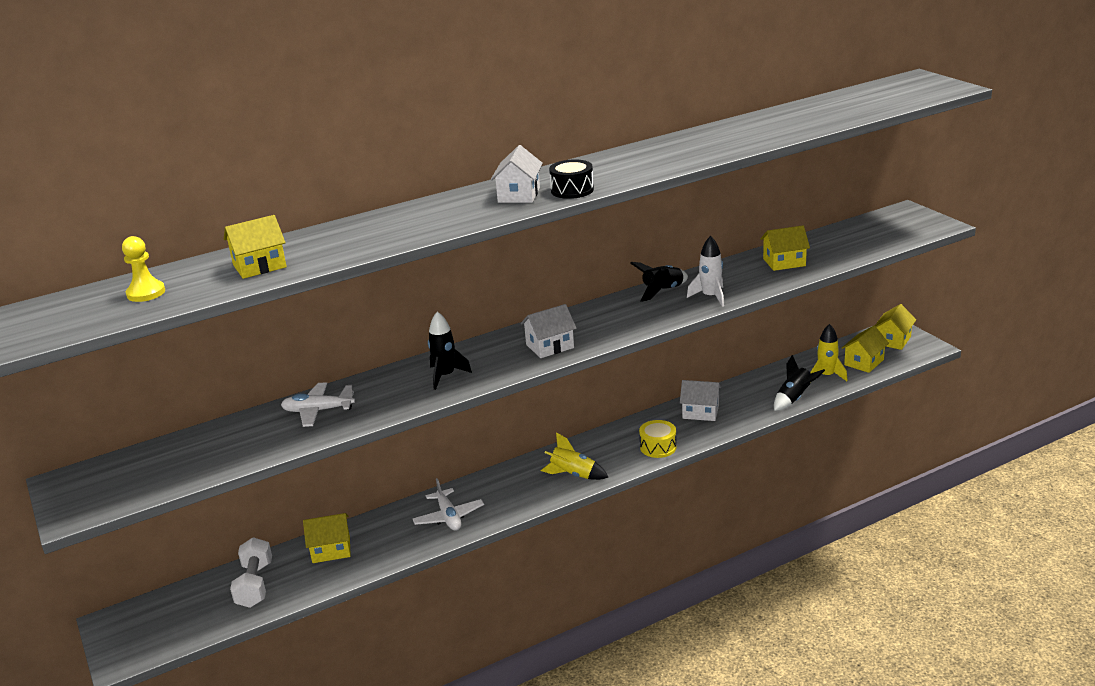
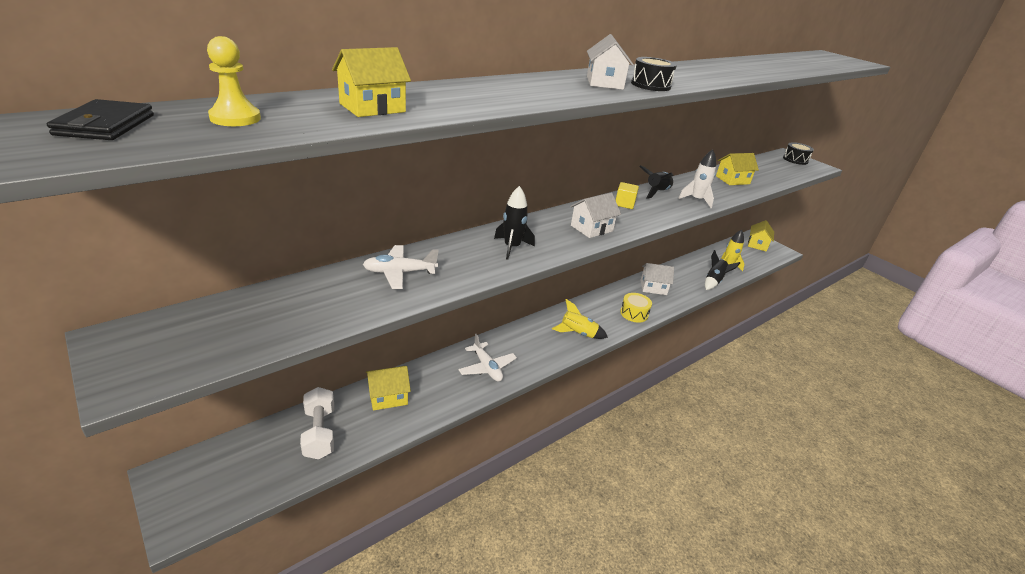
camera: 15 degrees left, 5 degrees up
(54, 312) = (105, 125): none -> black wallet
(609, 311) = (624, 204): none -> yellow cube
(864, 362) = (747, 258): yellow house -> none
(910, 218) = (795, 160): none -> black drum

